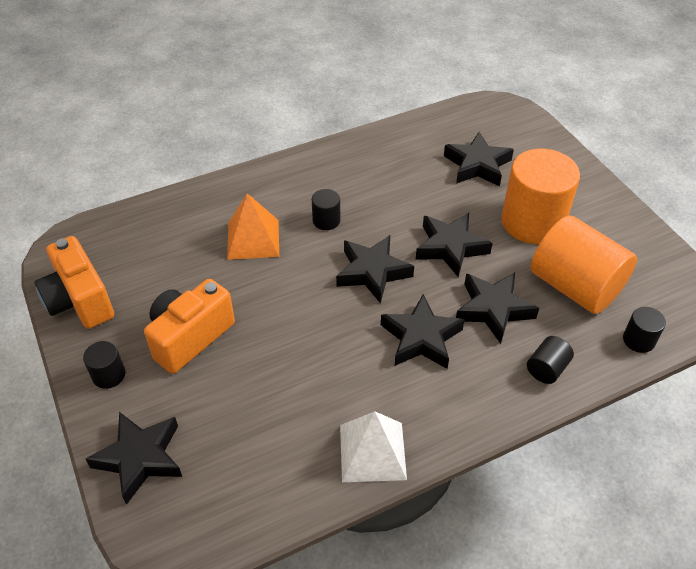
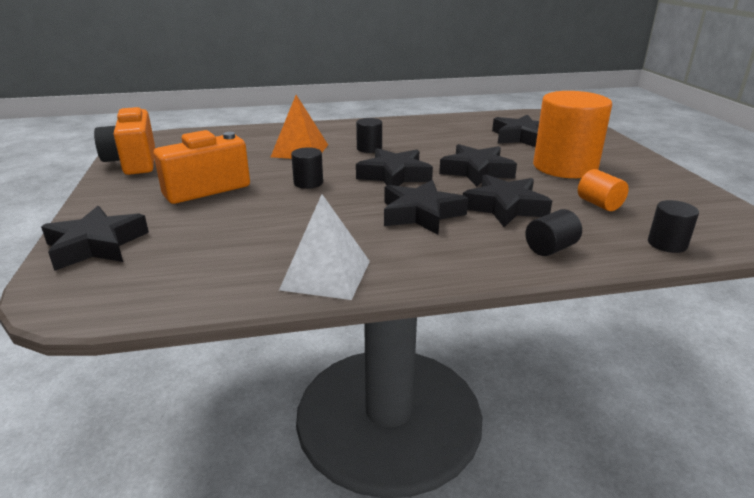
camera: 15 degrees right, 20 degrees down
(109, 375) = (118, 198): black cylinder -> black cylinder (308, 183)
(575, 286) = (599, 204): orange cylinder -> orange cylinder, size x0.44

